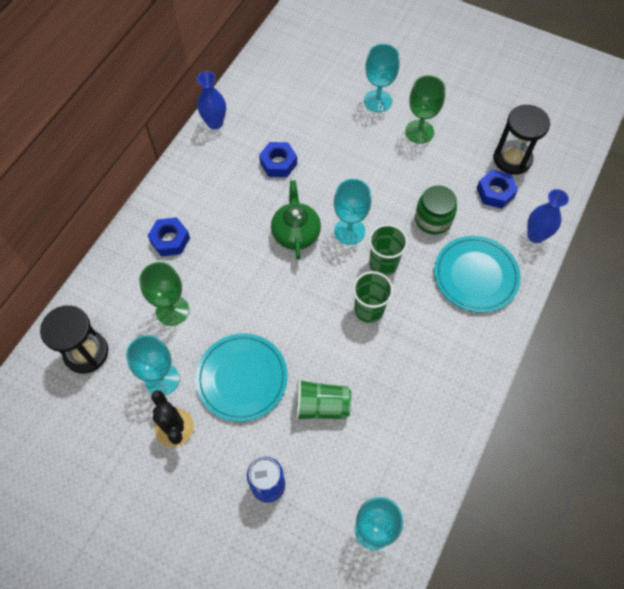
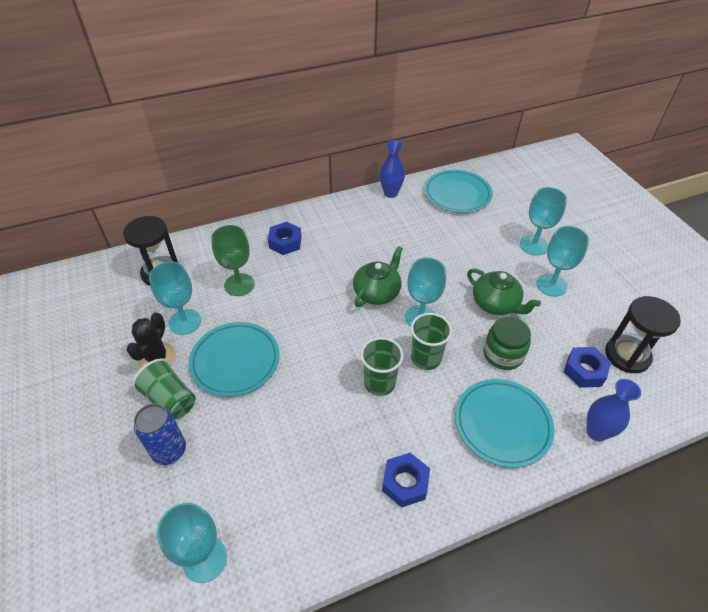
camera: 40 degrees right, 15 degrees down
(273, 86) = (457, 194): none -> turquoise plate
(278, 163) = (411, 241): blue nut -> blue nut (405, 483)
(321, 406) = (268, 425): green cup -> green cup (170, 399)
(393, 178) = (496, 304): none -> green teapot
(419, 132) = (551, 285): green goblet -> turquoise goblet

